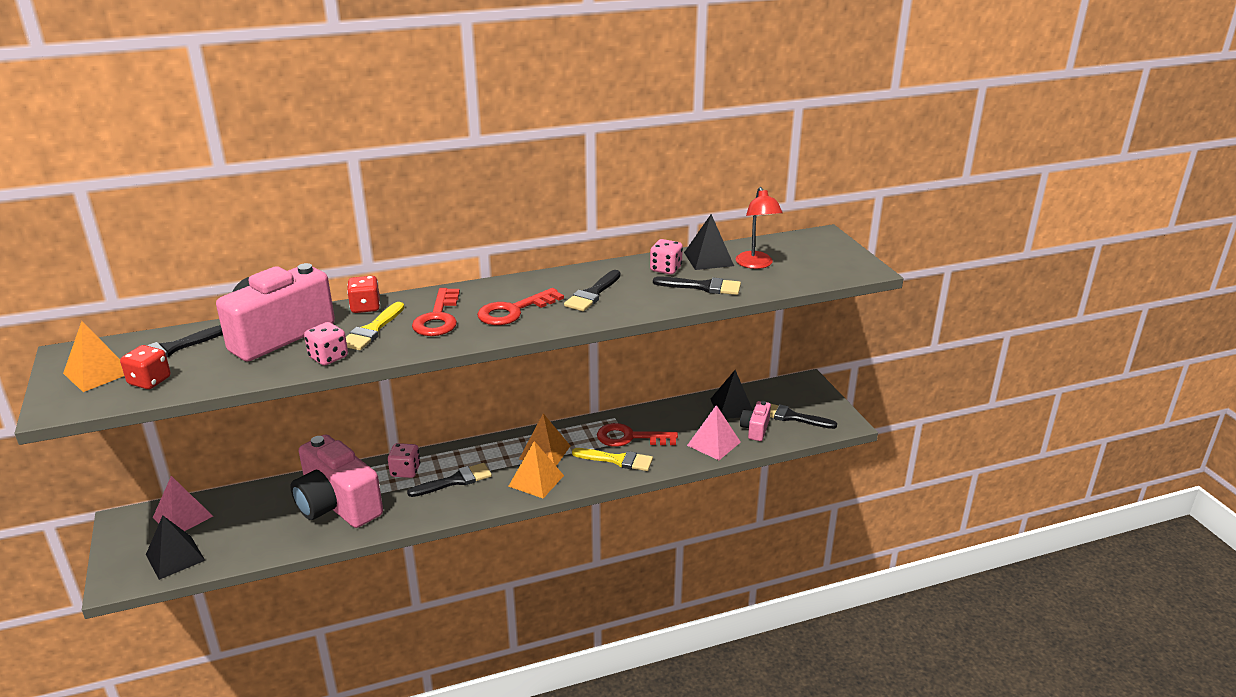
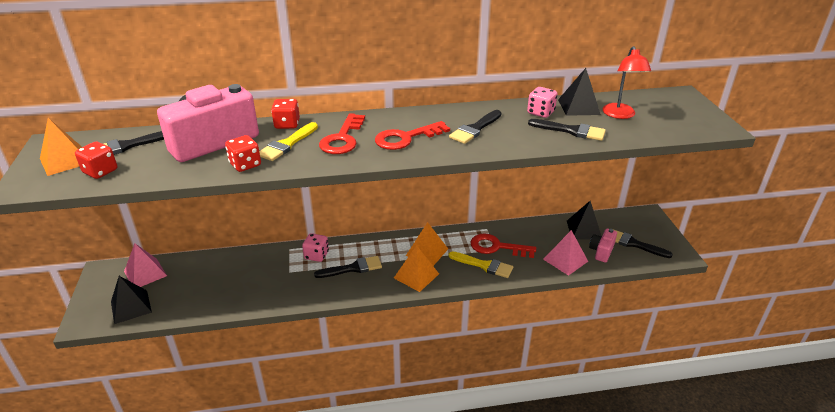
camera: 10 degrees right, 5 degrees up
(328, 357) = (245, 165): pink dice -> red dice
(337, 505) = (259, 278): pink camera -> none

